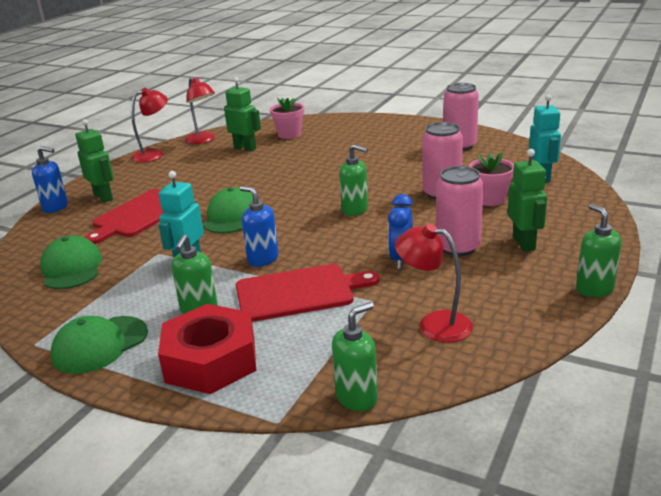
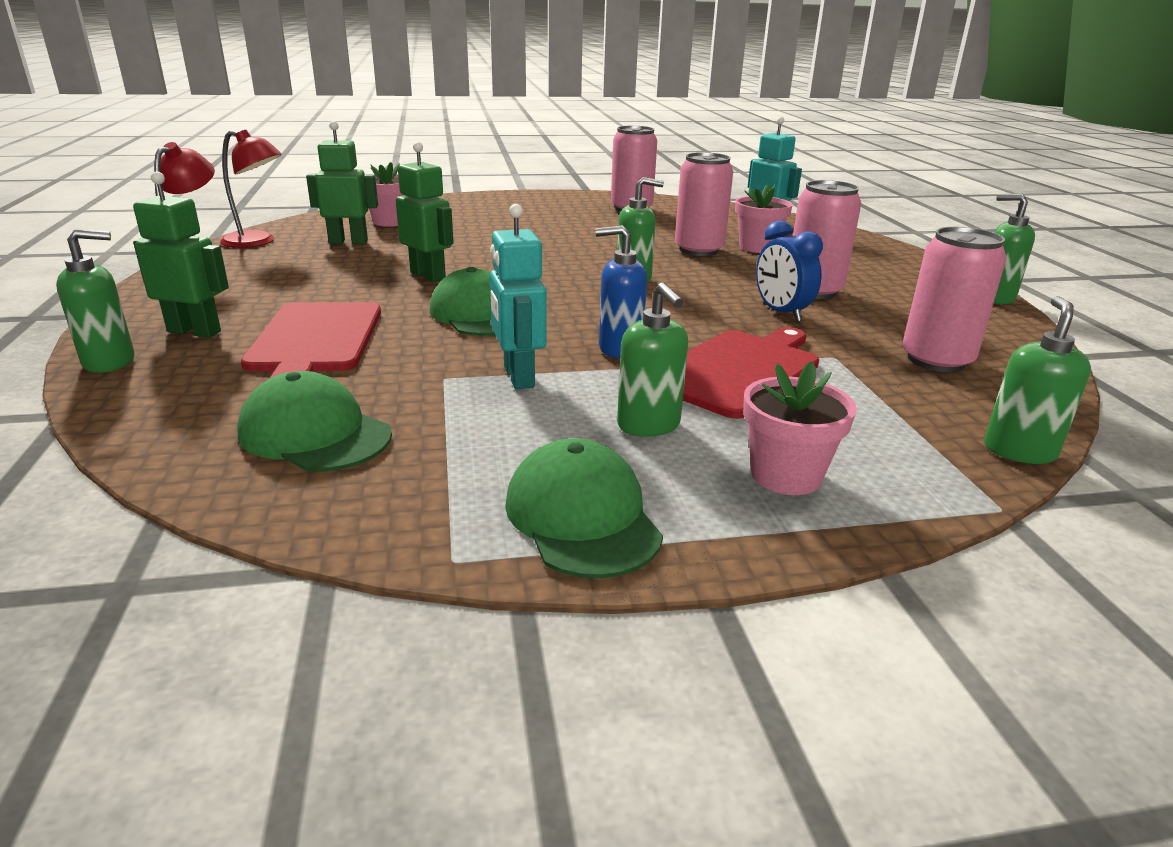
camera: 40 degrees left, 0 degrees up
(56, 207) = (110, 362): blue soap dispenser -> green soap dispenser
(100, 345) = (582, 517): green cap -> green cap turned 150 degrees clockwise
(211, 360) = (786, 475): red nut -> pink flower pot
(434, 324) = (936, 360): red lamp -> pink can
(524, 243) = (865, 276): green robot -> green robot (428, 276)

